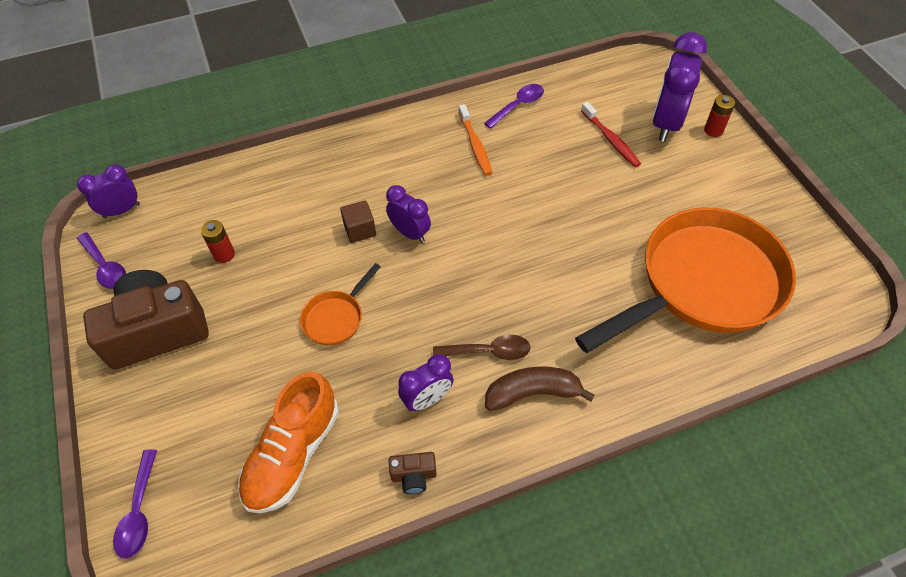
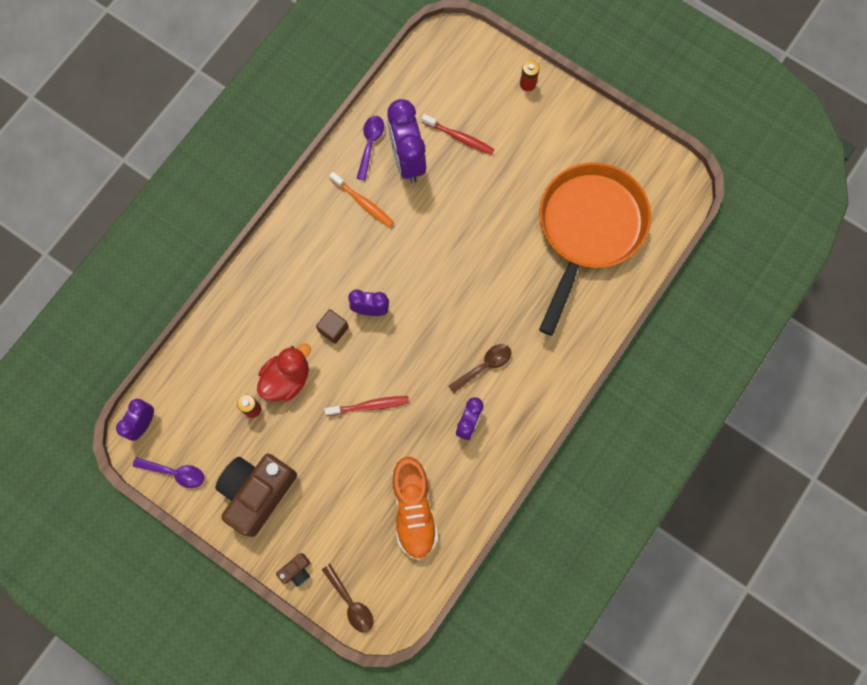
camera: 35 degrees left, 20 degrees up
(139, 512) = (351, 602): purple spoon -> brown spoon
(279, 247) = (287, 379): none -> red duck
(336, 318) = (369, 406): orange pan -> red toothbrush
(413, 476) = (494, 475): brown camera -> brown camera (296, 571)
(532, 393) = (529, 377): brown banana -> none
(666, 123) = (490, 97): purple clock -> purple clock (407, 160)

